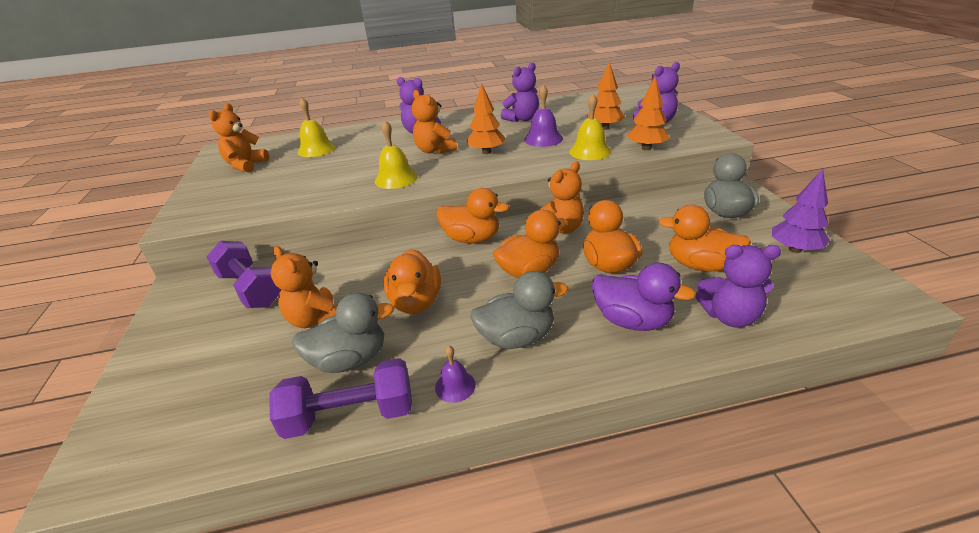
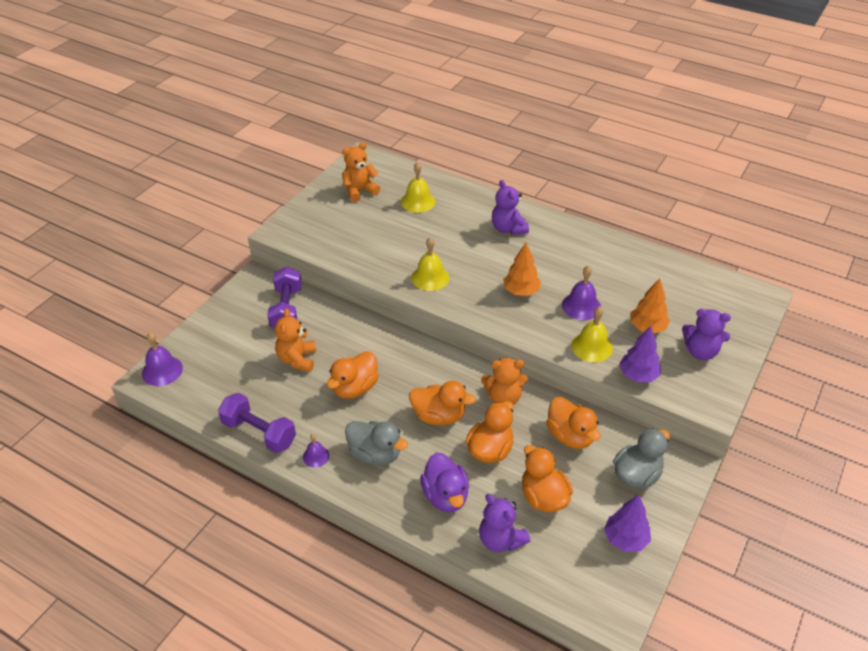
camera: 40 degrees right, 10 degrees up
(109, 450) = (162, 370): none -> purple bell
(350, 360) = (288, 400): grey duck -> none
(434, 150) = (490, 262): orange teddy bear -> none
(472, 239) = (440, 362): orange duck -> orange duck (570, 436)
(522, 119) = (602, 267): purple teddy bear -> none
(646, 148) = (638, 375): orange tree -> purple tree

